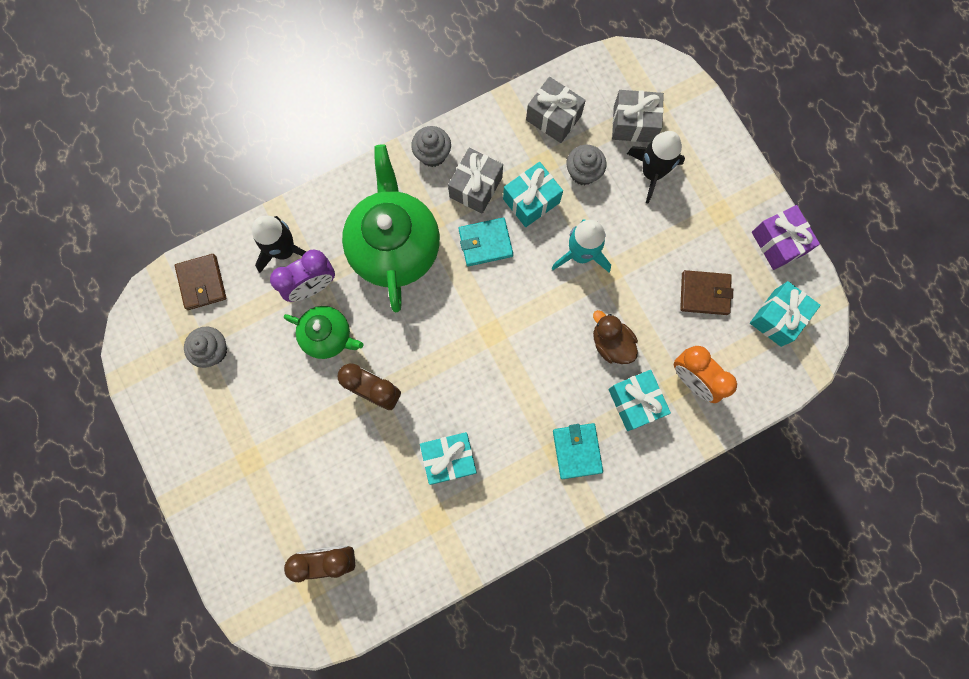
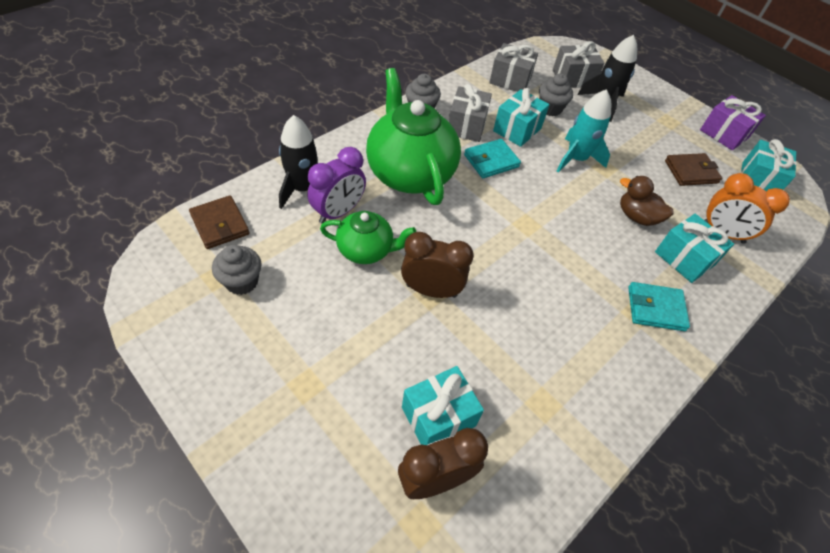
camera: 20 degrees left, 25 degrees down
(449, 459) = (533, 340): turquoise gift -> turquoise gift (438, 416)
(577, 451) = (655, 308): turquoise wallet -> turquoise wallet turned 60 degrees counterclockwise

